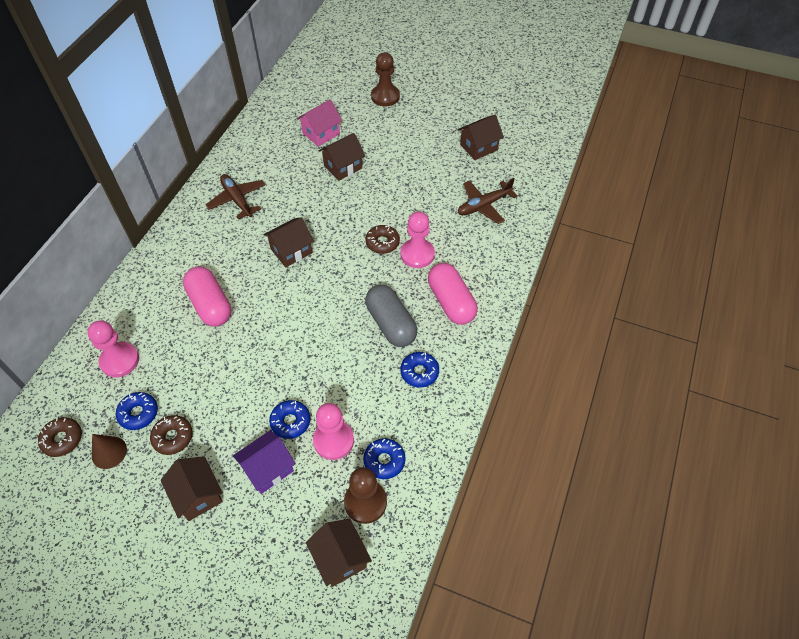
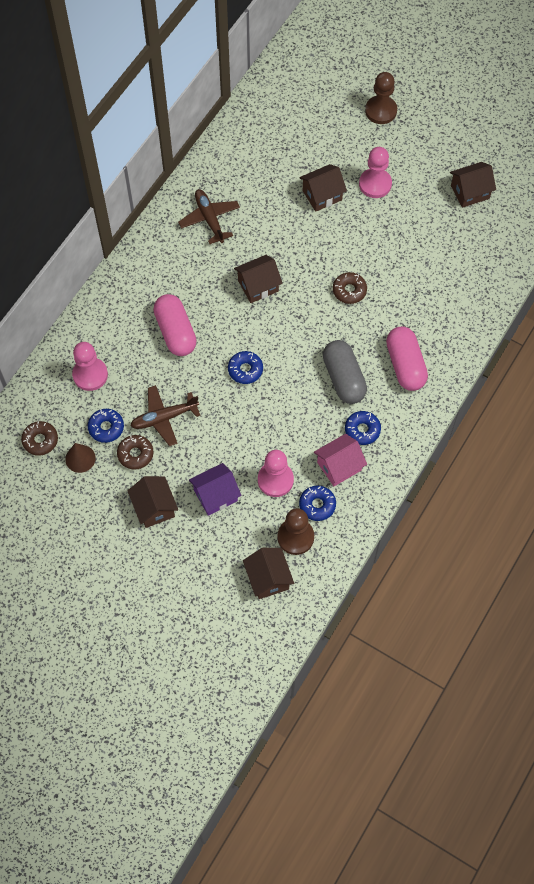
camera: 10 degrees right, 10 degrees up
(290, 422) = (239, 457): blue donut -> blue donut (245, 370)
(321, 133) = (304, 150): pink house -> pink house (339, 466)
(417, 254) = (382, 309): pink pawn -> pink pawn (375, 184)
(483, 206) = (459, 264): brown plane -> brown plane (164, 418)

